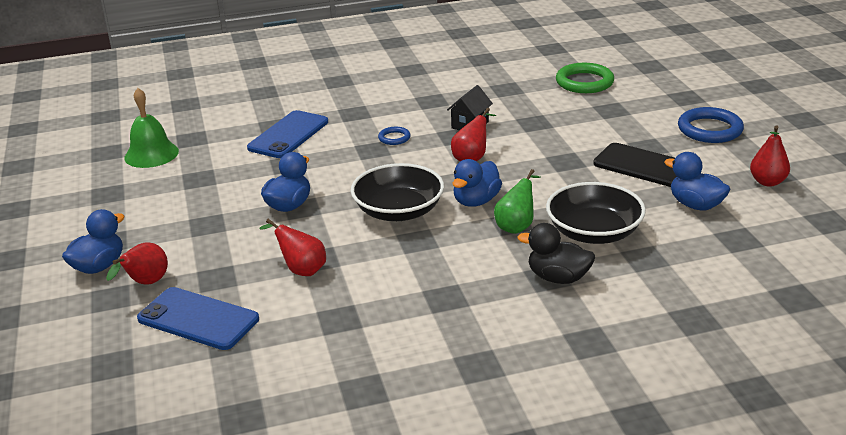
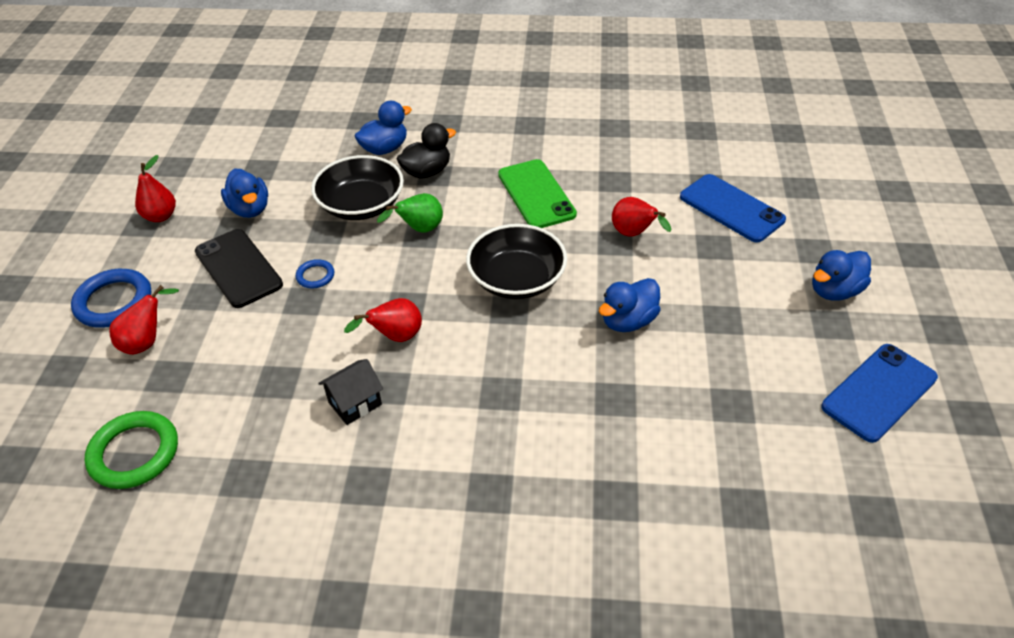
camera: 160 degrees left, 15 degrees up
(145, 284) = (782, 257): red pear -> red pear (147, 342)
(151, 154) = (803, 484): green bell -> none
(288, 135) = (600, 465): blue phone -> blue phone (879, 392)
(394, 138) = (462, 408): blue ring -> blue ring (315, 276)
(421, 283) = (536, 194): none -> green phone
(476, 201) = (434, 270): blue duck -> blue duck (385, 149)
(558, 278) = (427, 172): black duck -> black duck turned 75 degrees counterclockwise

